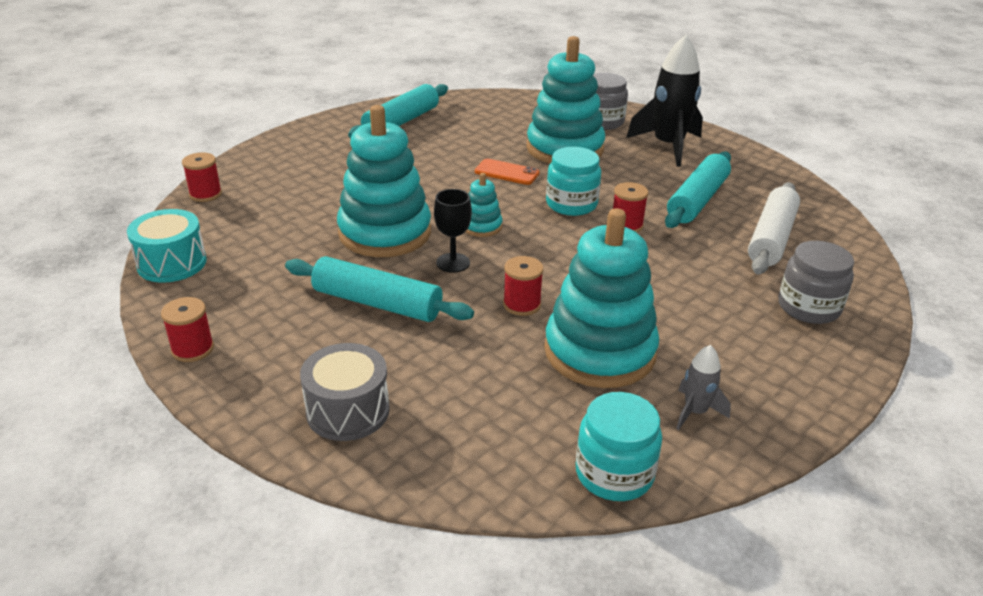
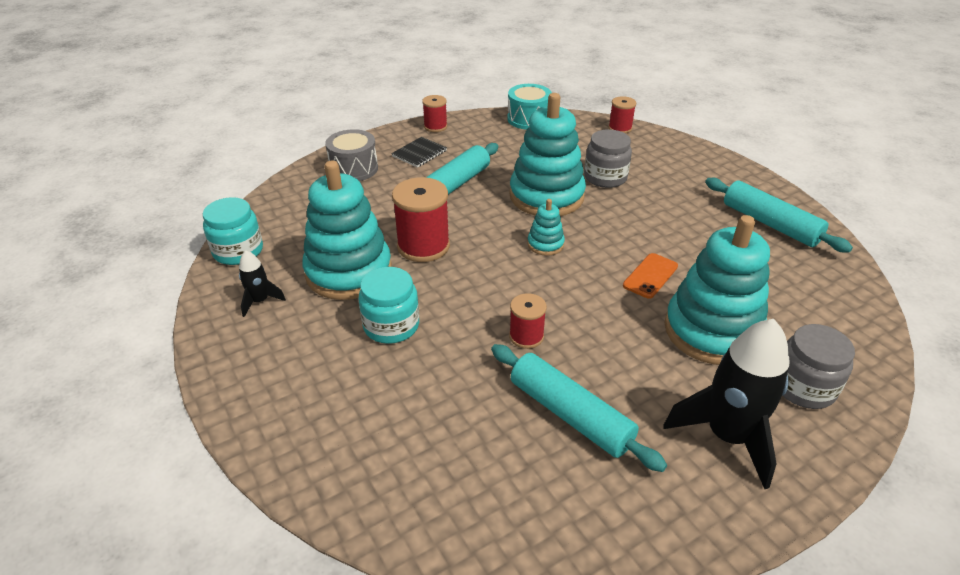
camera: 105 degrees right, 5 degrees up
(288, 349) = (419, 153): none -> black notebook
(453, 263) = (493, 222): black goblet -> none
(522, 304) = (423, 246): red spool -> red spool, size x1.76
(571, 204) = (577, 307): turquoise jar -> turquoise jar (391, 325)
(695, 412) = (260, 301): grey rocket -> black rocket
(771, 238) = (467, 453): white rolling pin -> none
(808, 307) = (334, 427): grey jar -> grey jar (605, 177)

